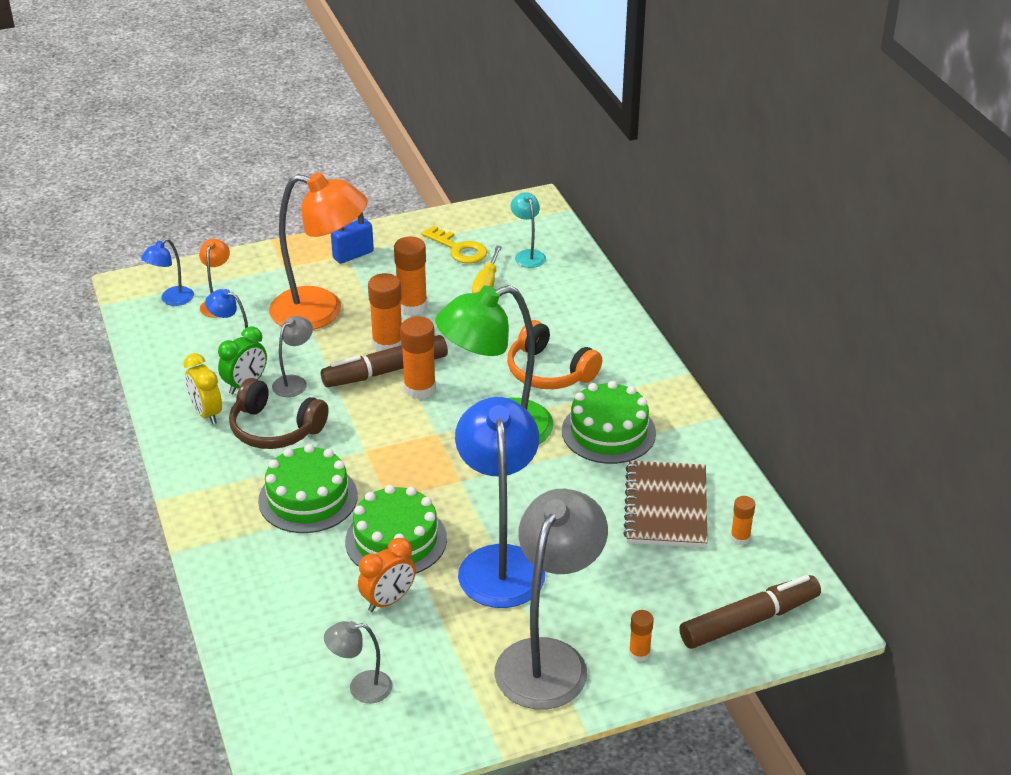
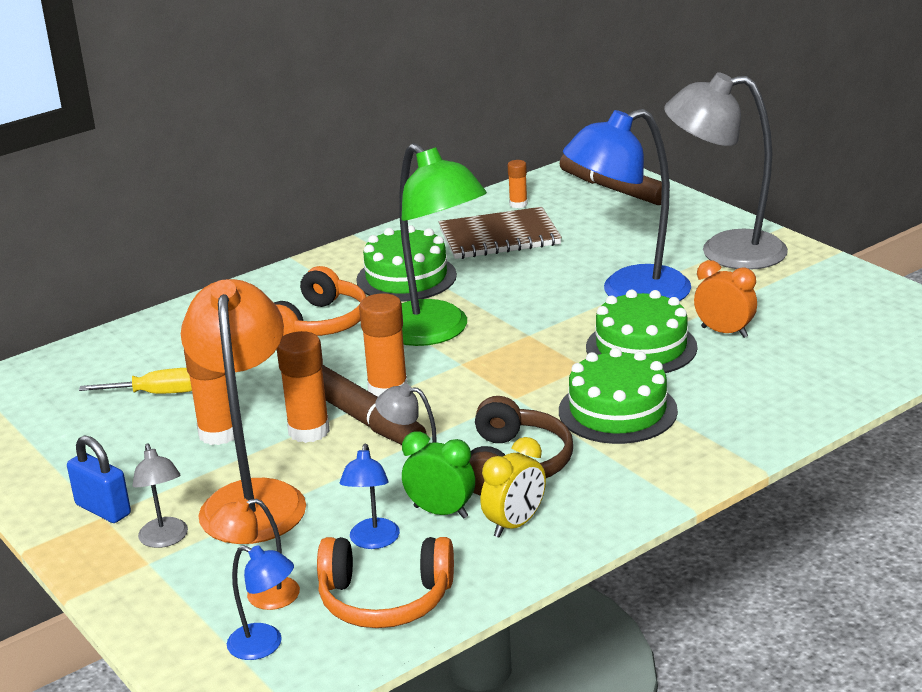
camera: 105 degrees left, 10 degrees down
(175, 347) = (385, 600): none -> orange headphones
(361, 687) = (838, 320): grey lamp -> grey lamp (165, 539)
(459, 249) = (74, 430): yellow key -> none
(528, 255) = (81, 380): turquoise lamp -> none
(639, 653) = (686, 220): orange glue stick -> none

